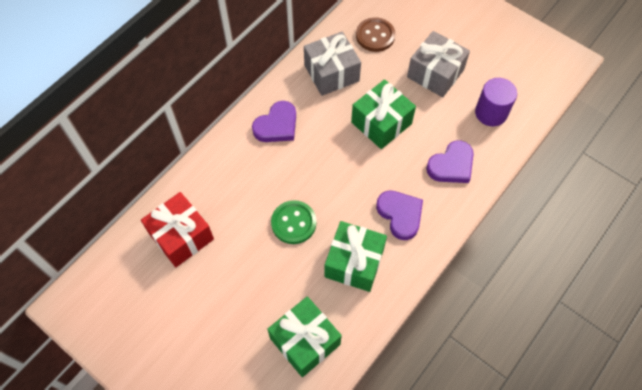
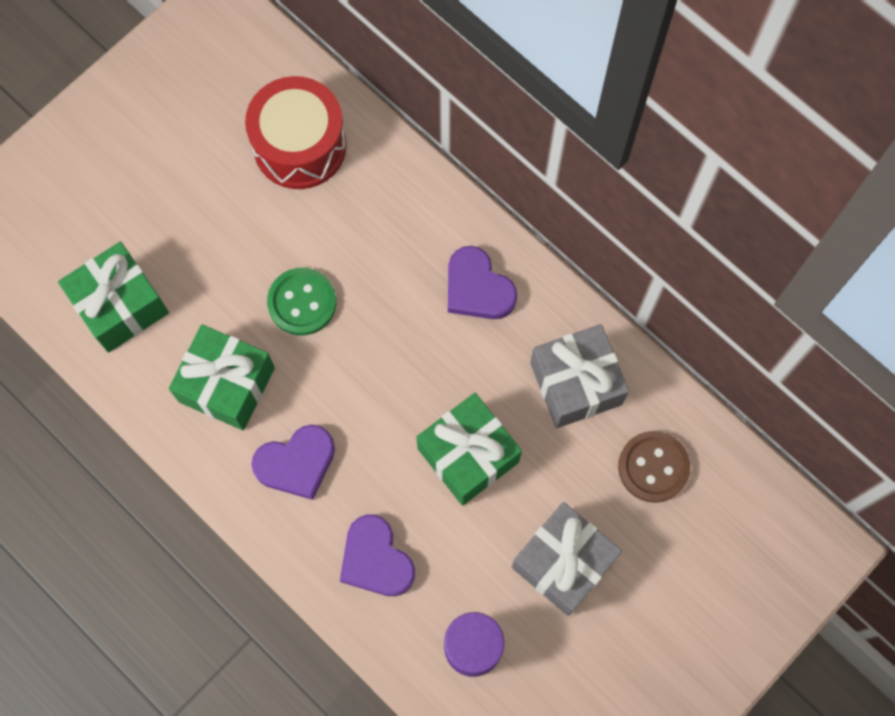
camera: 95 degrees right, 10 degrees up
(181, 236) = (300, 145): red gift -> red drum

